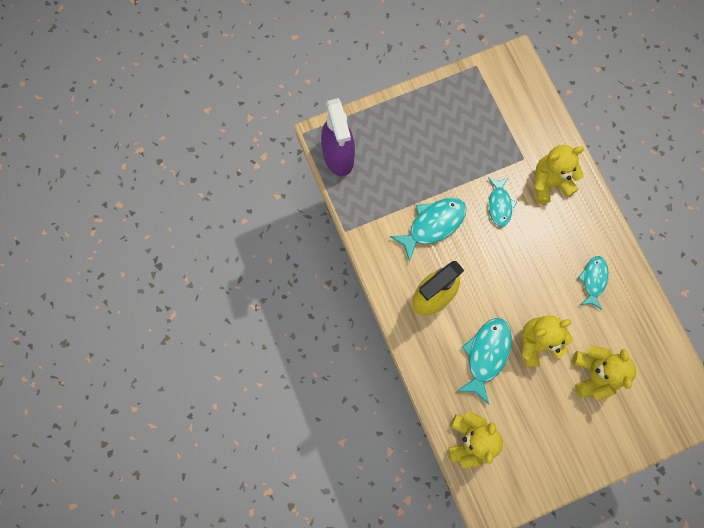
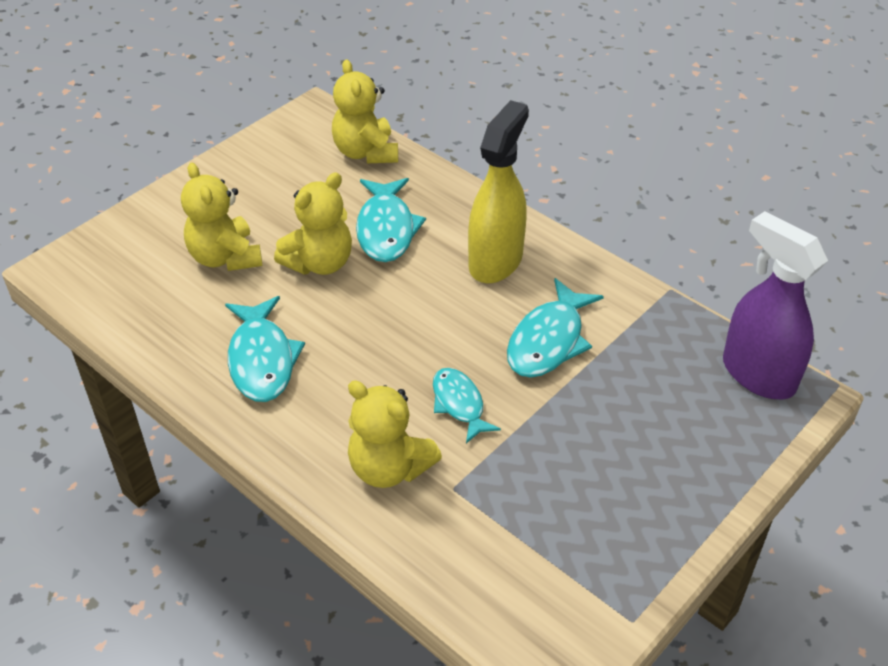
camera: 155 degrees right, 30 degrees down
(550, 182) = (389, 468): yellow teddy bear -> yellow teddy bear turned 75 degrees clockwise
(593, 280) = (262, 359): turquoise fish -> turquoise fish, size x1.54

